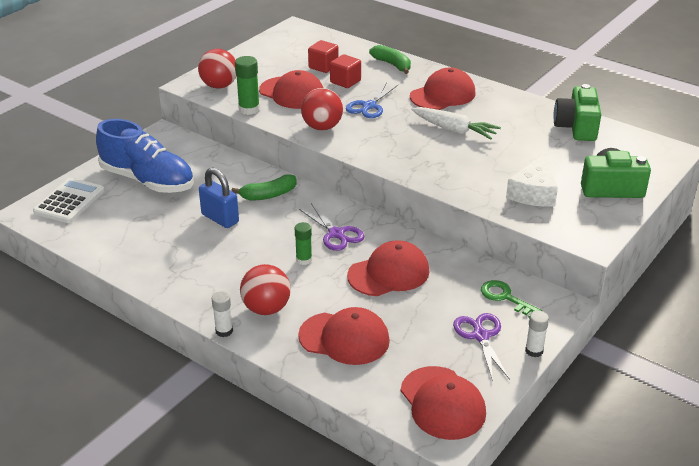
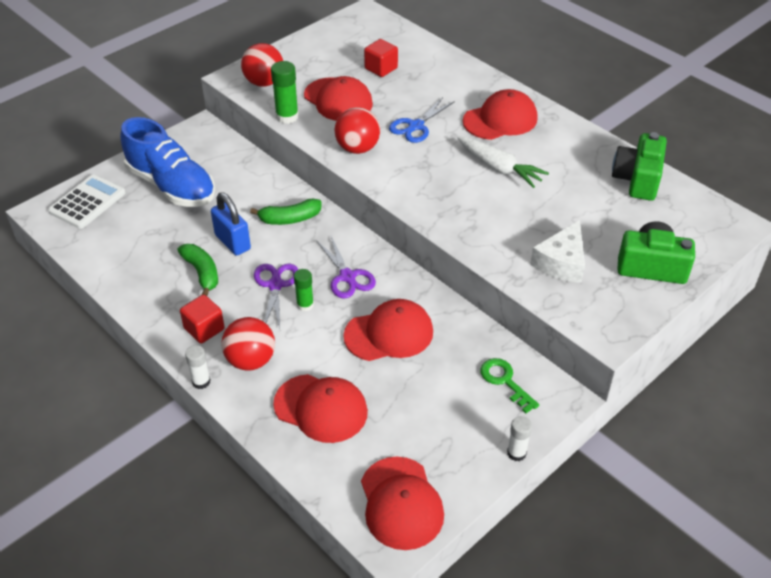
camera: 10 degrees right, 10 degrees up
(345, 81) = (399, 91): red cube -> red cube (204, 329)
(392, 65) = (456, 73): green banana -> green banana (202, 273)
(481, 336) = (465, 426): purple scissors -> purple scissors (275, 285)

